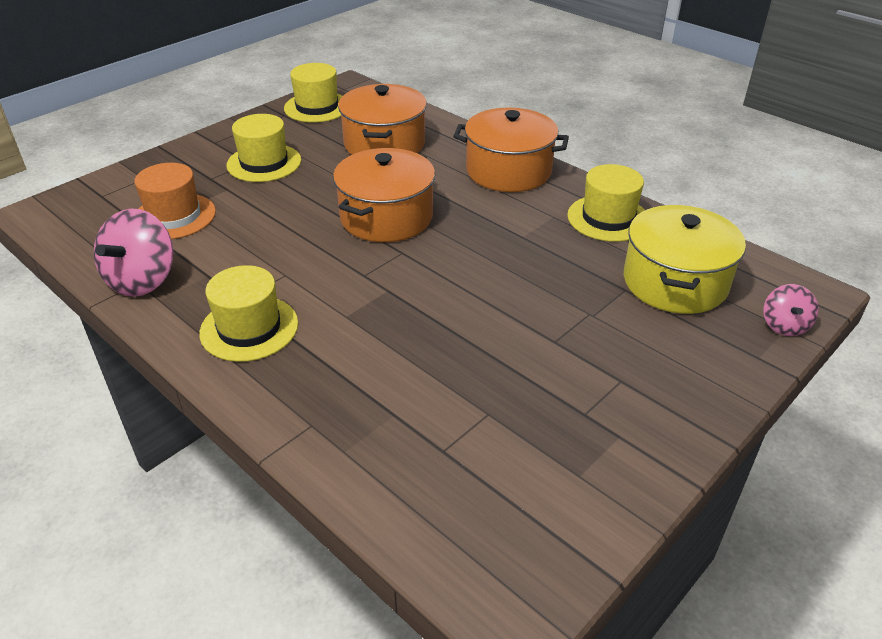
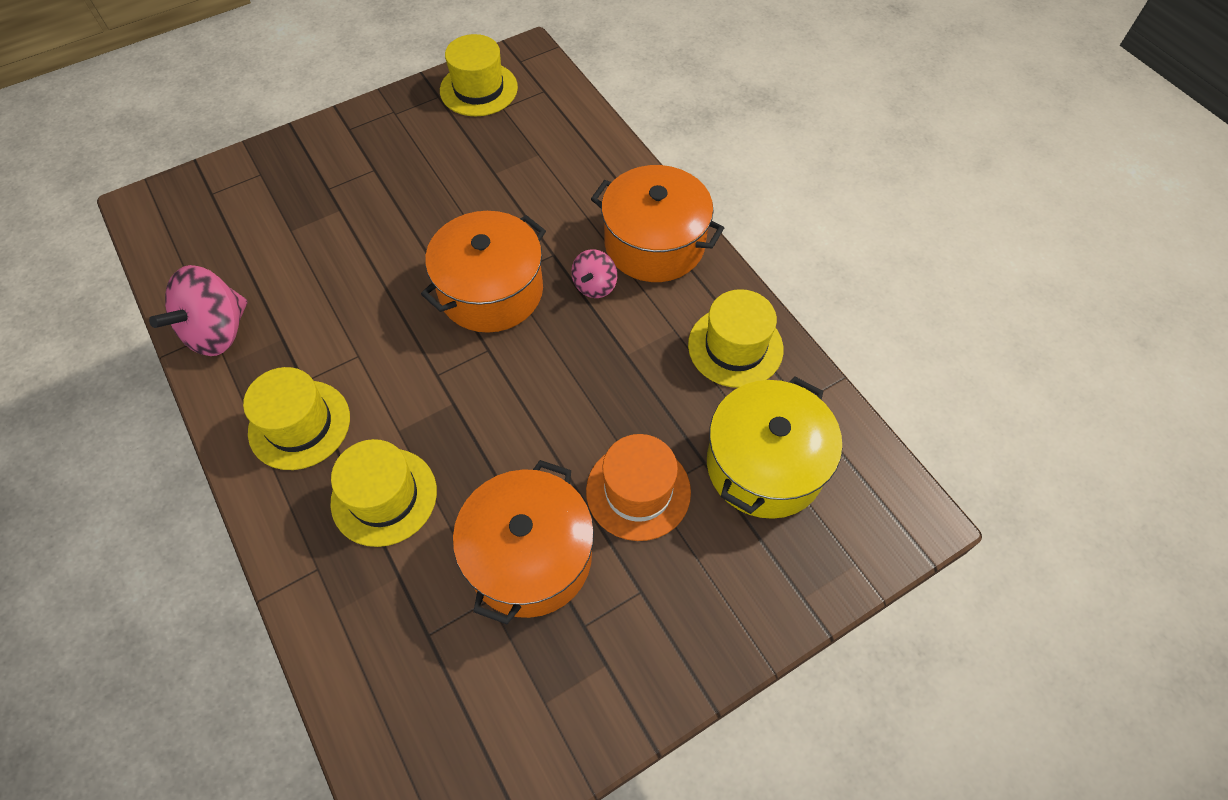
camera: 15 degrees right, 20 degrees up
(174, 216) = (274, 241): orange hat -> orange hat (638, 491)
(264, 163) = (391, 174): yellow hat -> yellow hat (384, 496)
(384, 144) = (532, 168): orange pot -> orange pot (529, 556)
(784, 325) = (855, 560): pink spinning top -> pink spinning top (594, 285)

